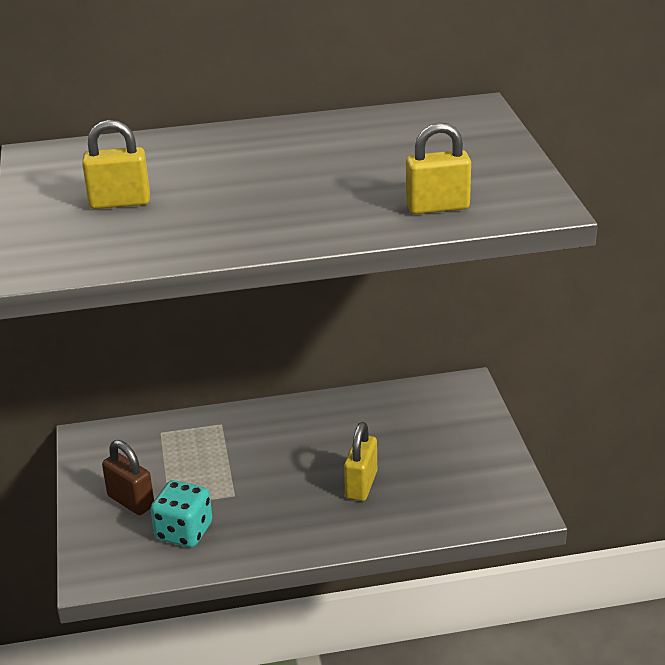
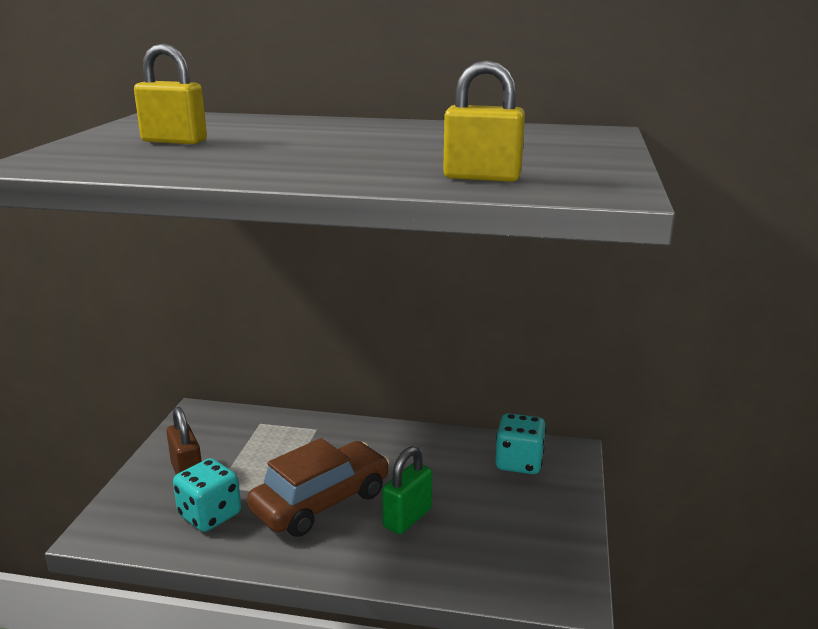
camera: 20 degrees right, 10 degrees down
(276, 492) = (321, 502): none -> brown car
(361, 485) = (407, 518): yellow padlock -> green padlock
(427, 408) = (519, 462): none -> turquoise dice

